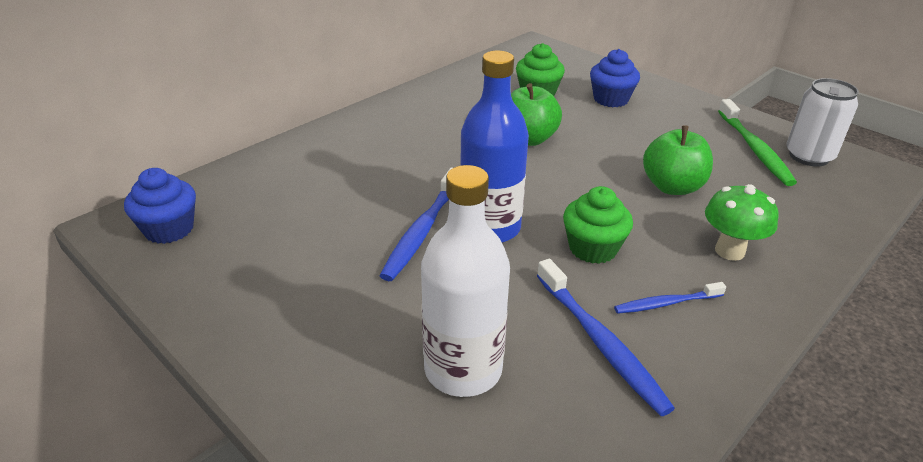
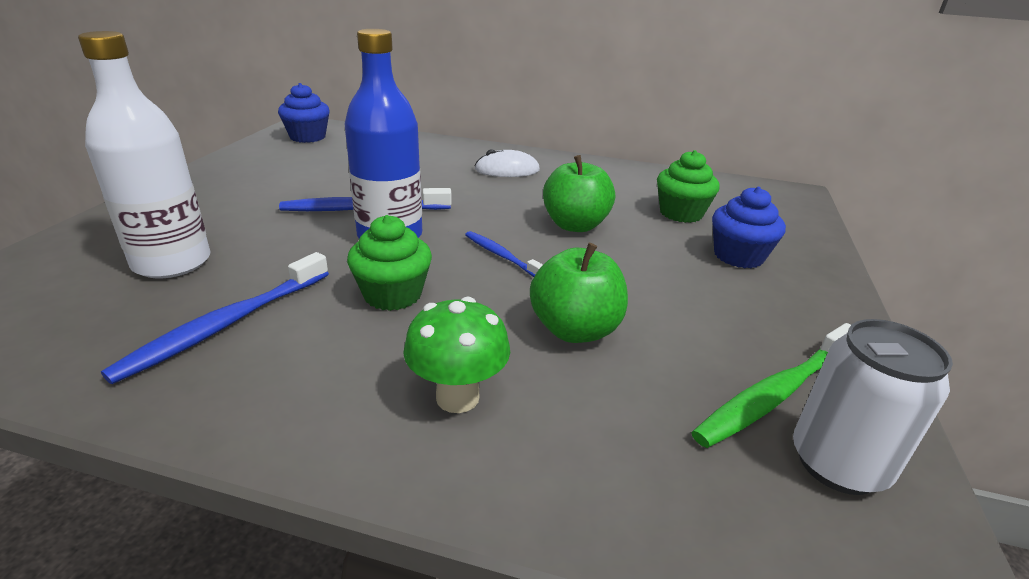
camera: 60 degrees right, 5 degrees down
(395, 134) = (507, 170): none -> white mouse
(666, 303) = (312, 358): blue toothbrush -> blue toothbrush (501, 256)

